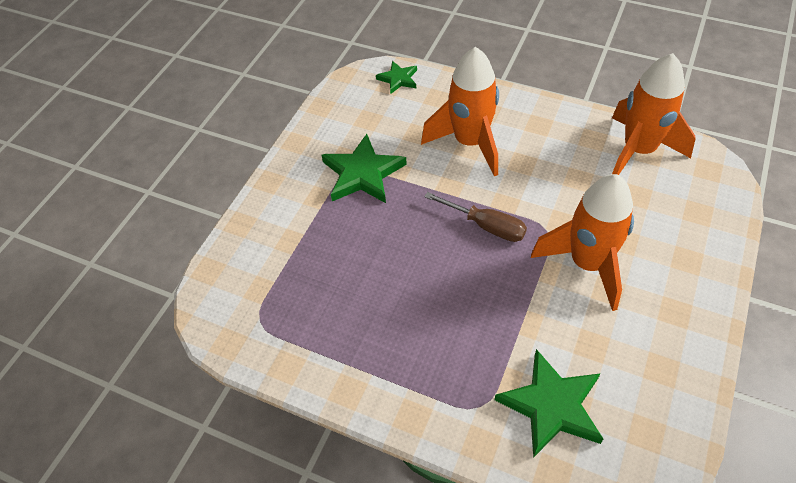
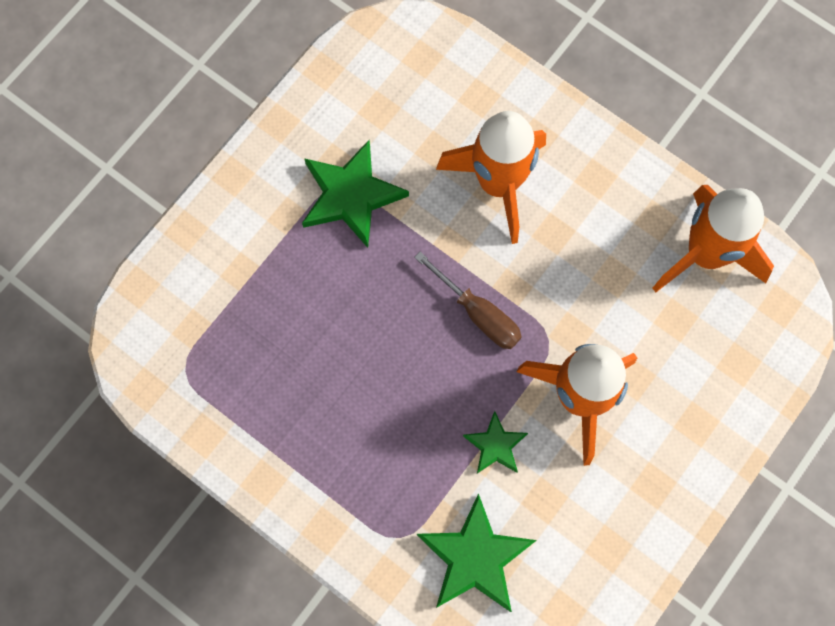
camera: 10 degrees right, 20 degrees up
(398, 79) = (437, 51): green star -> green star (495, 445)

